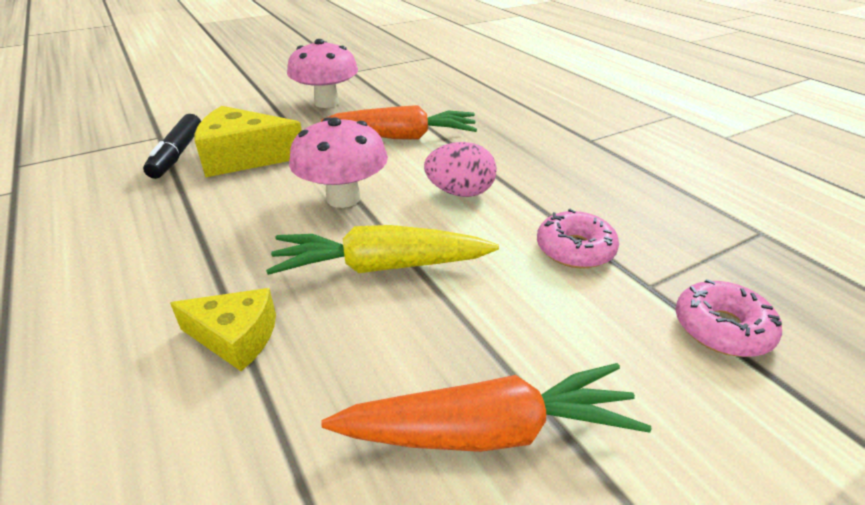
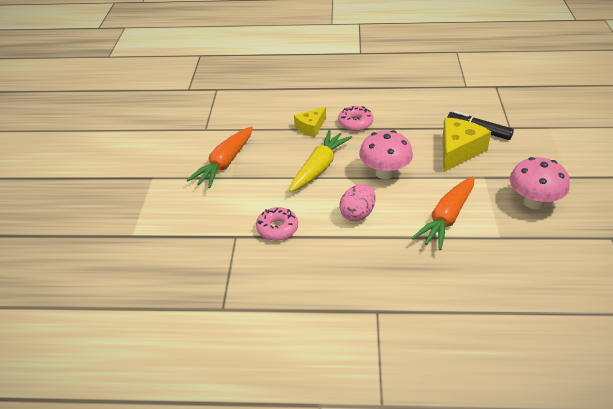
camera: 125 degrees right, 5 degrees up
(722, 328) = (198, 240): pink donut -> pink donut (355, 123)

